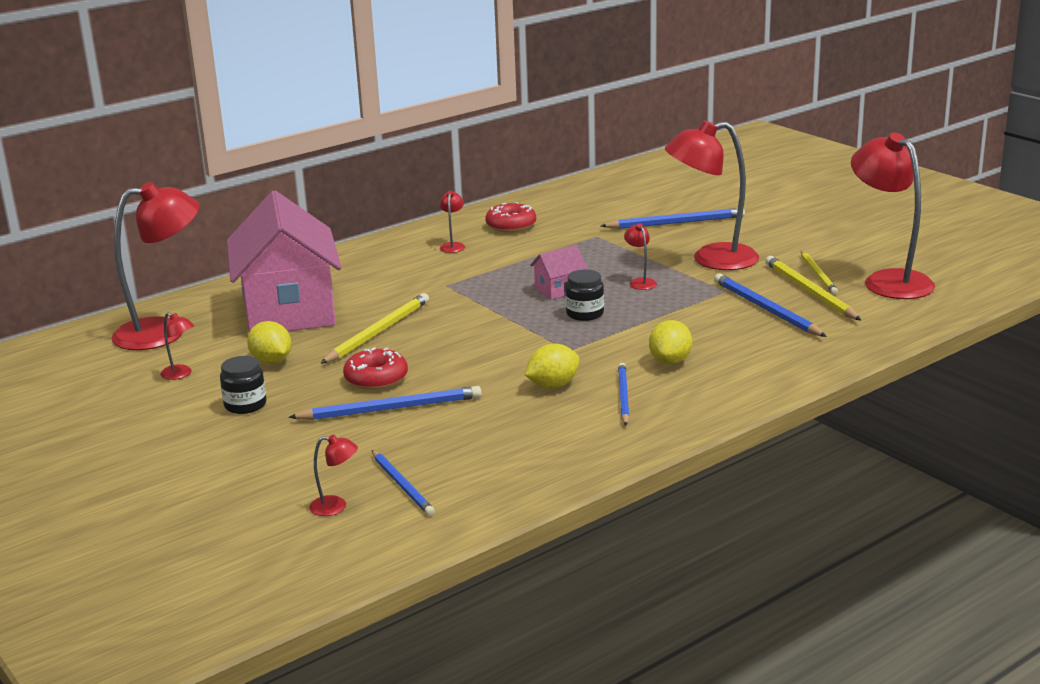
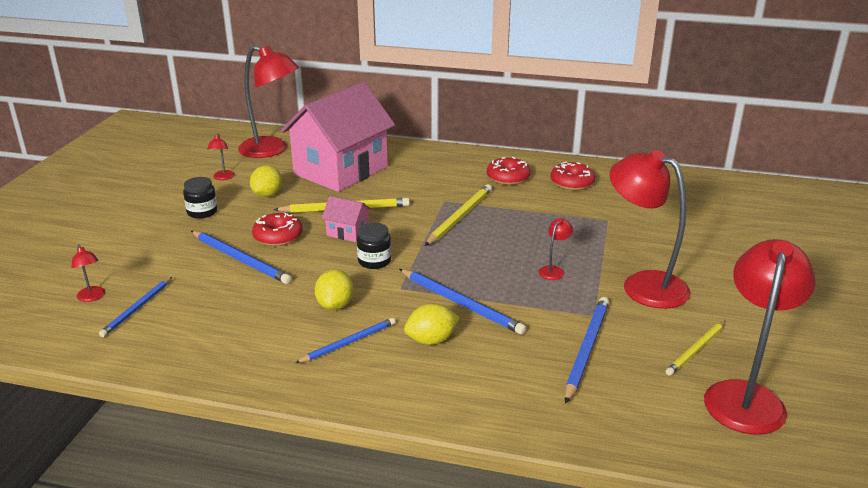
camera: 50 degrees right, 5 degrees up
(453, 246) = (508, 177): red lamp -> red donut
(553, 385) = (335, 305): yellow lemon -> yellow lemon turned 75 degrees clockwise
(559, 289) = (494, 243): pink house -> pink house (347, 232)
(585, 314) = (467, 270): black jar -> black jar (374, 261)
(676, 223) = (686, 241): blue pencil -> blue pencil (461, 303)
(809, 292) = (654, 359): yellow pencil -> yellow pencil (460, 217)

